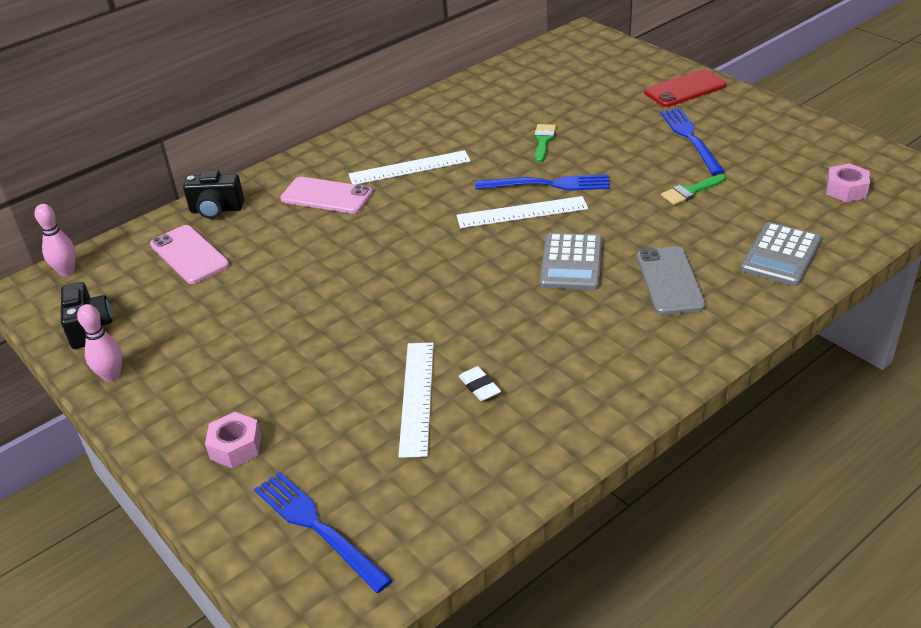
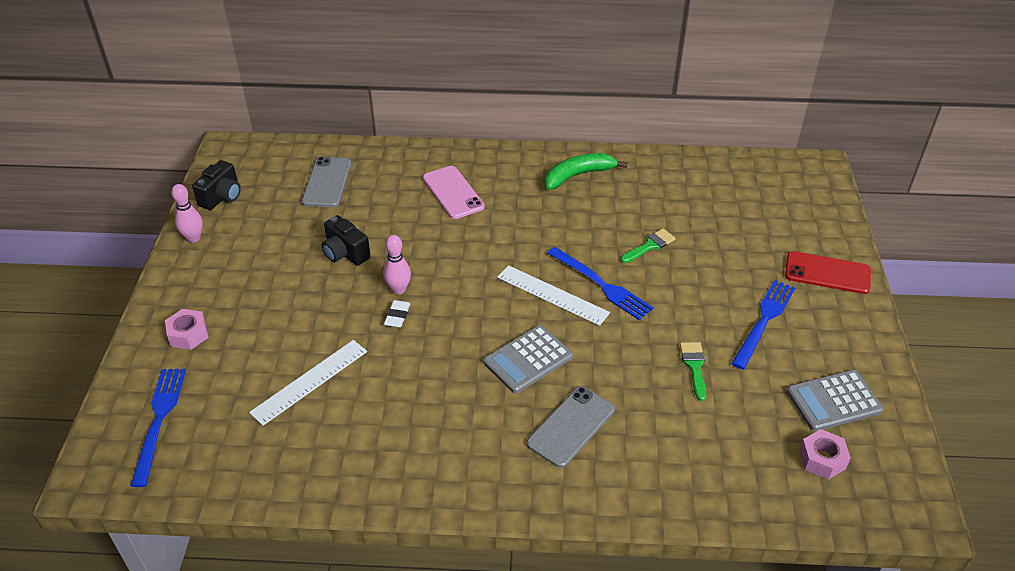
camera: 40 degrees right, 5 degrees up
(66, 271) = (257, 149): pink bowling pin -> pink bowling pin (398, 289)
(189, 255) = (327, 182): pink phone -> grey phone
(216, 210) = (381, 159): black camera -> black camera (345, 253)
(409, 168) = (531, 205): white ruler -> none
(416, 128) = (578, 175): none -> green banana
(479, 387) = (350, 404): white eraser -> white eraser (397, 316)
(690, 191) = (694, 366): green brush -> green brush turned 75 degrees clockwise
(781, 255) = (681, 471): grey calculator -> grey calculator (833, 401)

